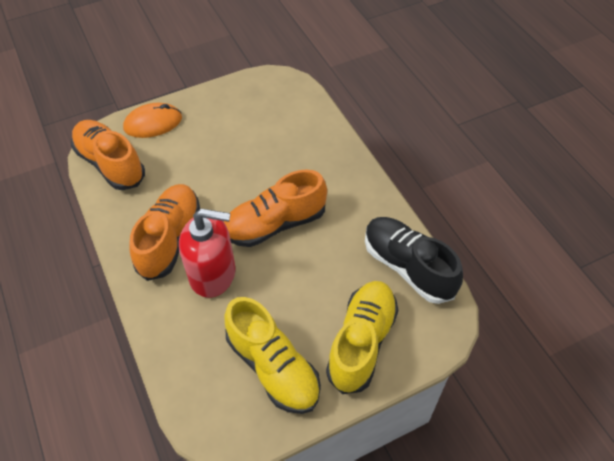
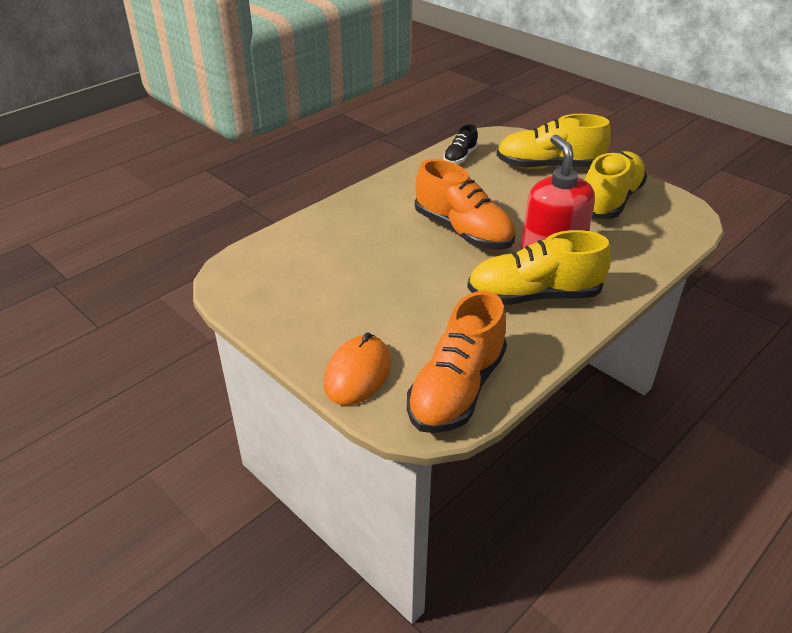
camera: 110 degrees left, 15 degrees down
(153, 123) = (358, 373): orange mouse -> orange mouse turned 60 degrees clockwise
(170, 239) = (534, 296): orange shoe -> yellow shoe
(408, 267) = (460, 157): black shoe -> black shoe, size x0.51

